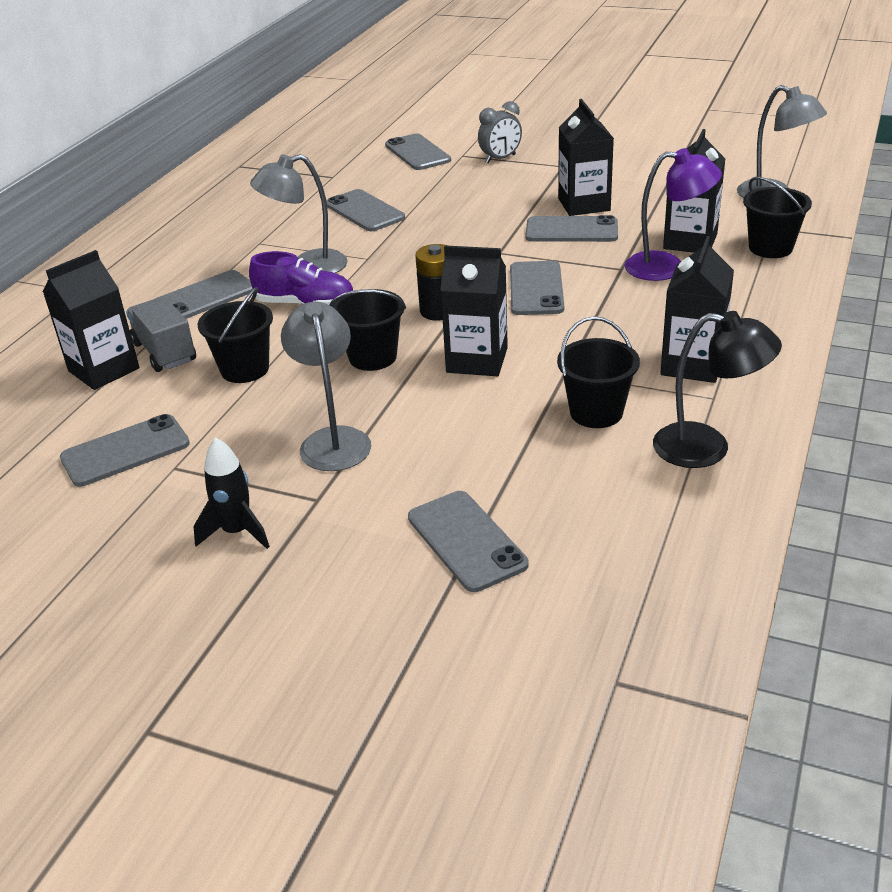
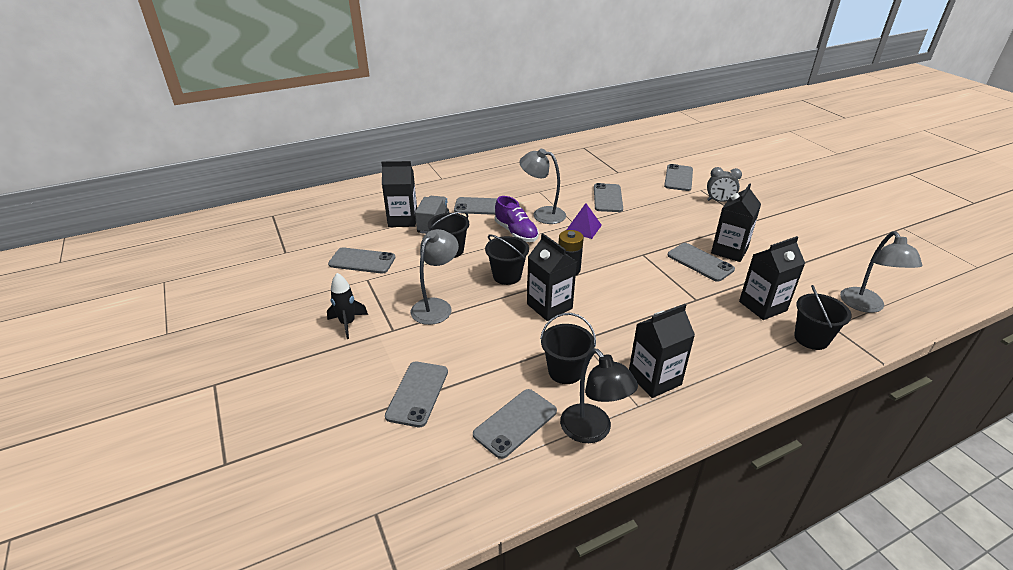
camera: 40 degrees right, 0 degrees up
(386, 258) = (583, 228): none -> purple pyramid
(536, 289) = (633, 285): grey phone -> grey phone (515, 423)
(667, 267) = (725, 314): purple lamp -> none

